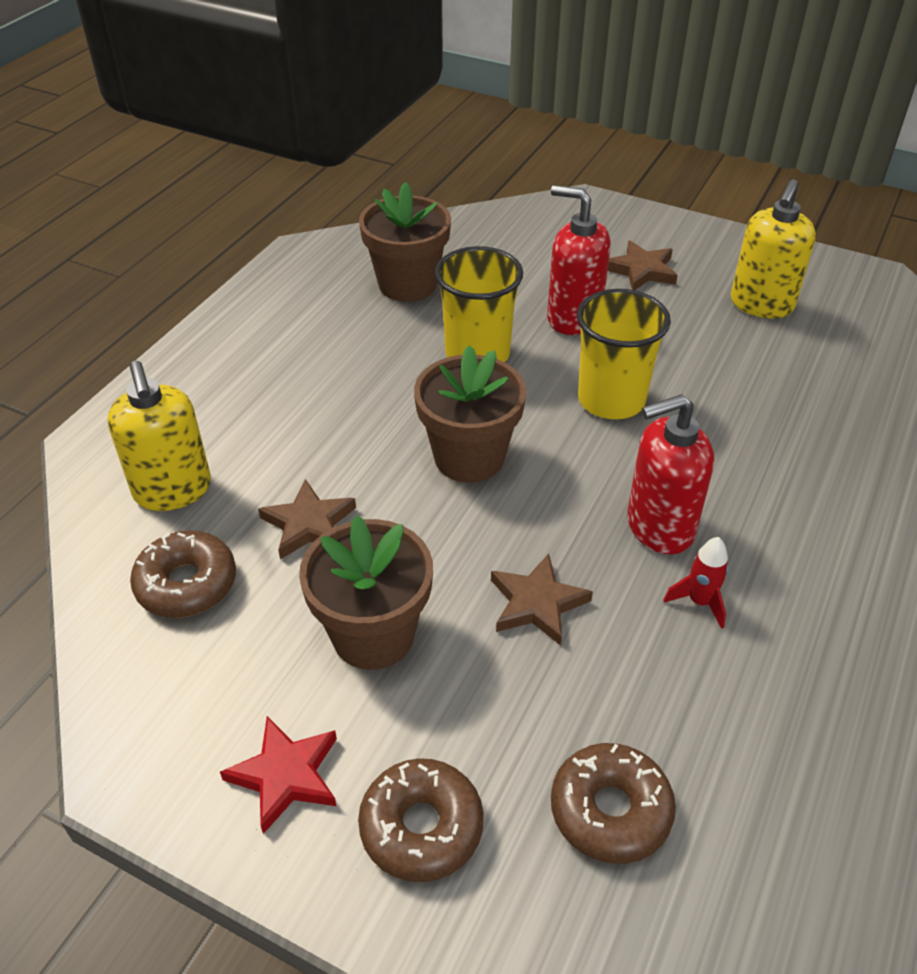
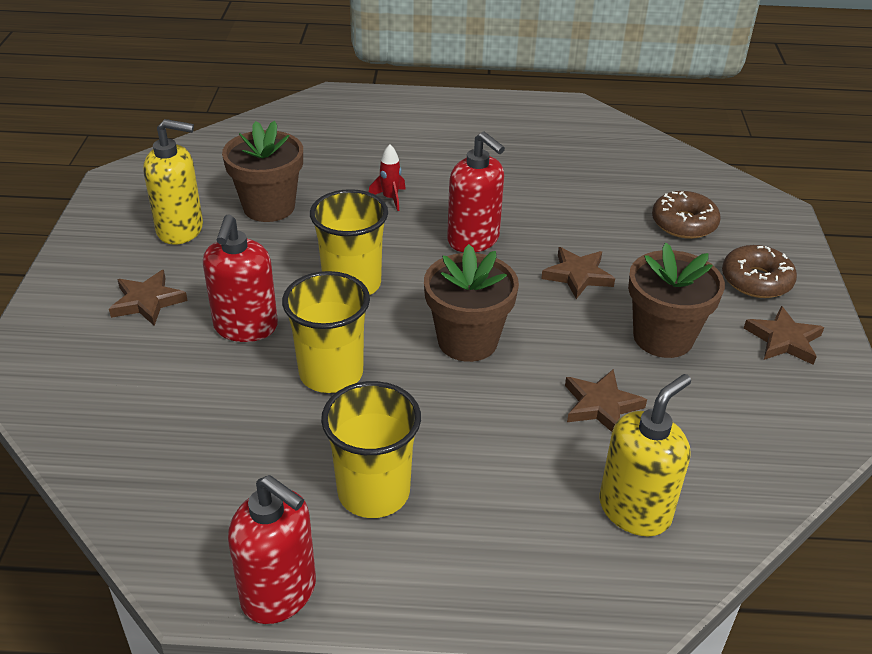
camera: 115 degrees left, 5 degrees down
(186, 584) = (710, 451): brown donut -> none
(268, 282) = (279, 593): none -> red soap dispenser
(286, 775) = (783, 340): red star -> brown star
(320, 344) = (373, 492): none -> yellow cup
(407, 284) = (234, 460): brown flower pot -> brown flower pot (269, 207)
(699, 602) = (524, 216): red rocket -> red rocket (390, 198)

